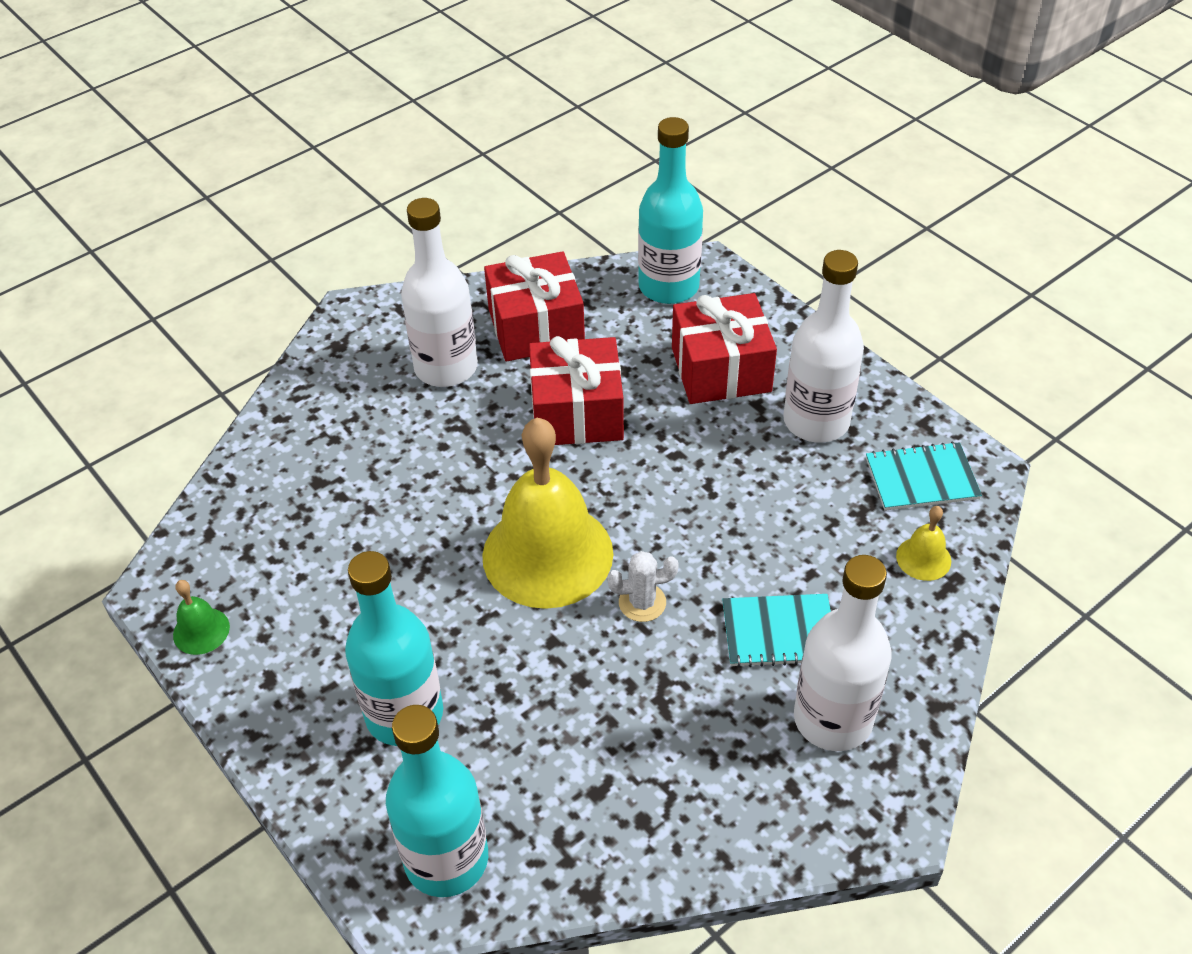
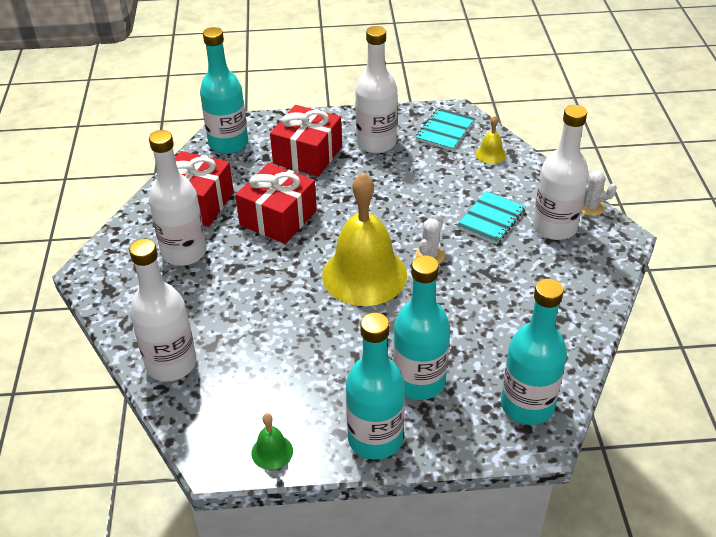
camera: 55 degrees left, 5 degrees down
(269, 465) = (171, 364): none -> white bottle
(282, 719) = (375, 438): none -> turquoise bottle
(924, 744) = (590, 207): none -> white cactus

